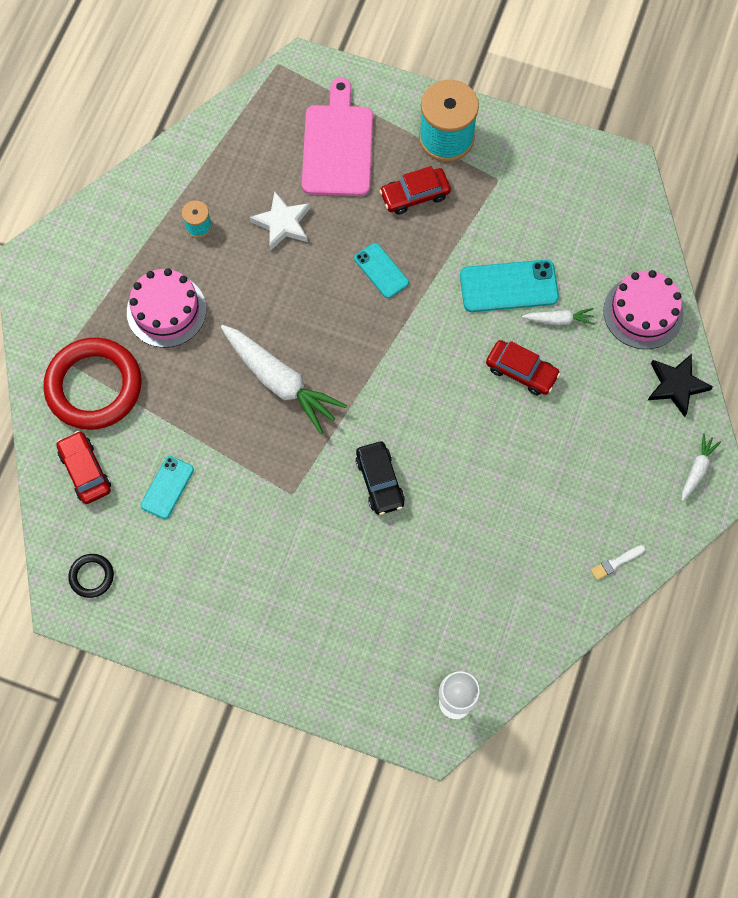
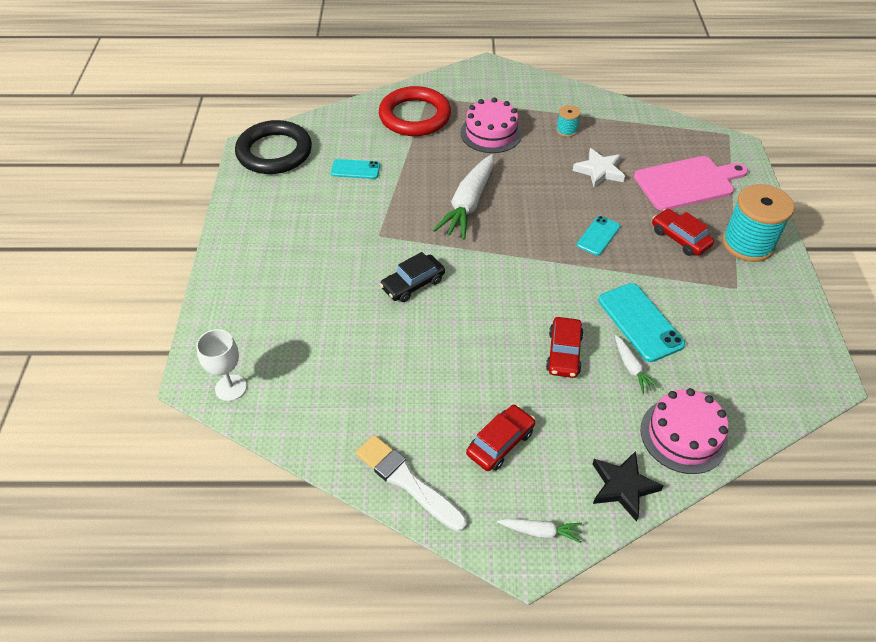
camera: 70 degrees right, 20 degrees down
(85, 471) = (351, 129): red car -> red car (500, 443)
(91, 576) = (274, 152): black ring -> black ring, size x2.26
(616, 563) = (407, 481): white brush -> white brush, size x2.15

